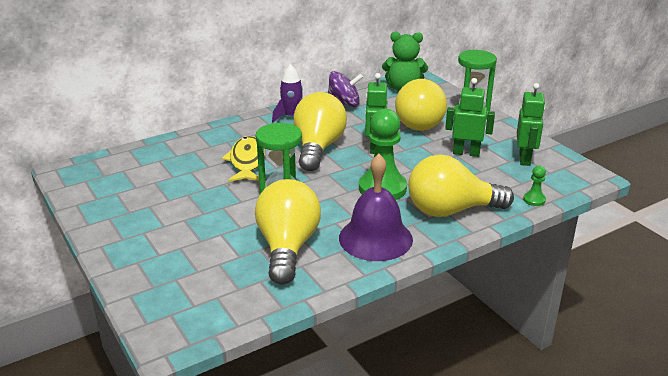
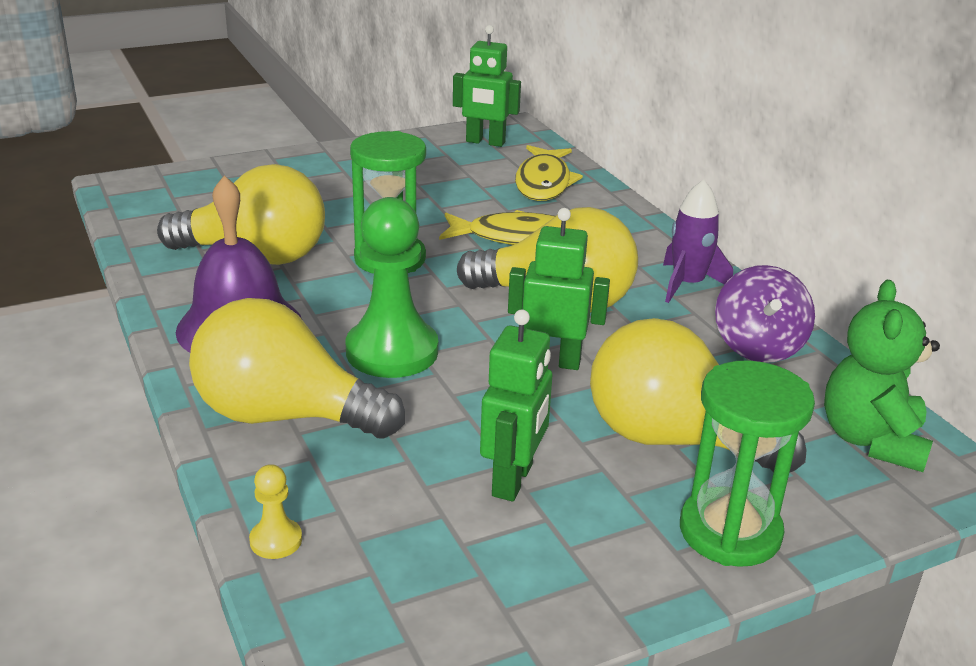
camera: 95 degrees right, 0 degrees up
(167, 156) = (543, 183): none -> yellow fish
(451, 210) = (285, 416): yellow light bulb -> yellow light bulb turned 75 degrees counterclockwise
(525, 159) = (467, 575): green robot -> green robot (485, 142)
(534, 200) = (276, 540): green pawn -> yellow pawn

